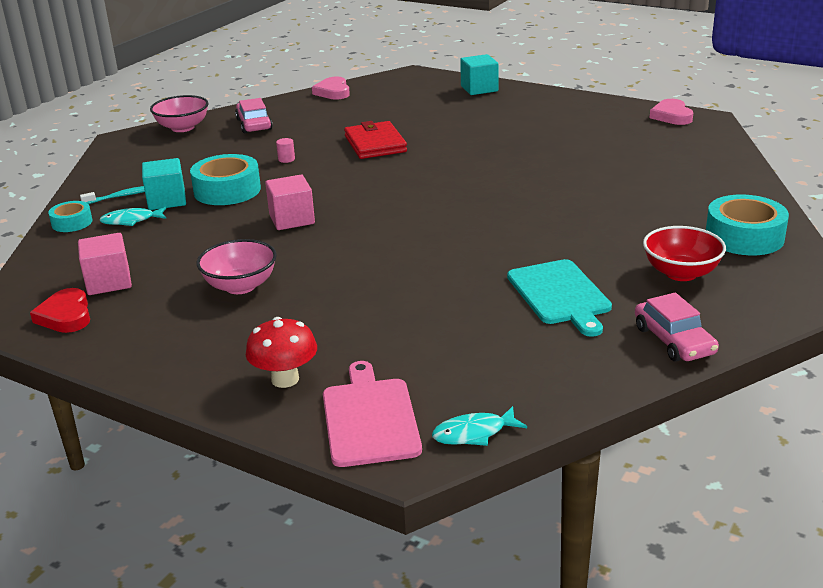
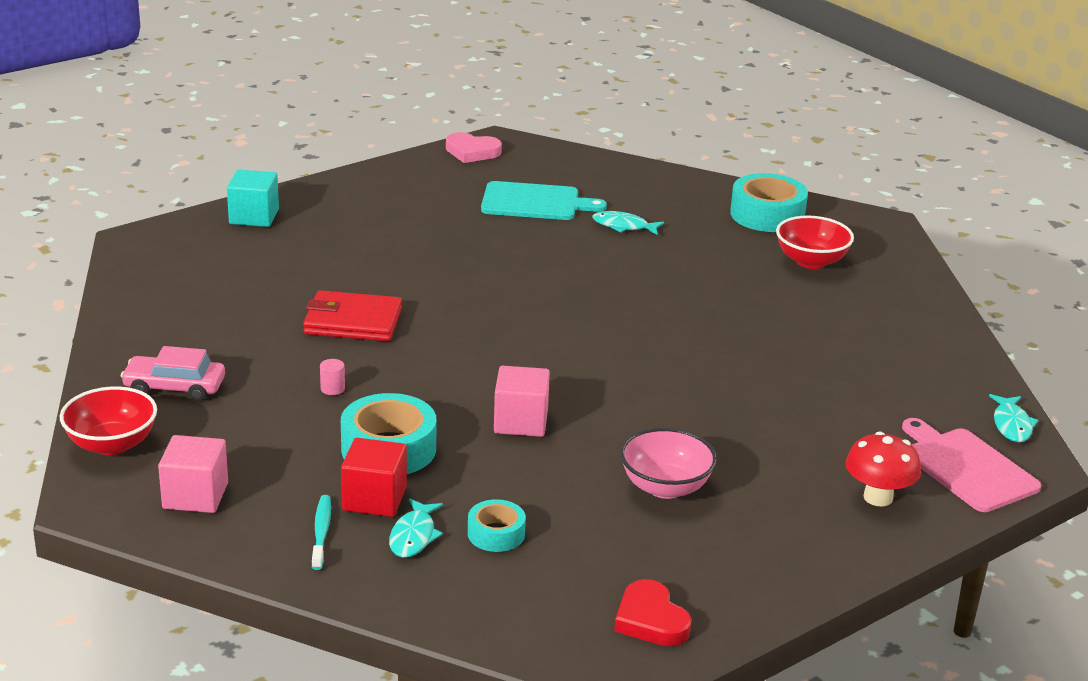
camera: 70 degrees left, 0 degrees up
(65, 316) = (651, 620): red heart -> red heart turned 60 degrees clockwise
(72, 223) = (373, 586): turquoise tape -> turquoise tape (496, 534)
(108, 282) = (584, 577): pink cube -> pink cube (195, 496)
(167, 200) = (374, 499): turquoise cube -> red cube
(182, 128) = (112, 444): pink bowl -> red bowl
(333, 92) = (127, 306): pink heart -> none
(369, 418) = (966, 467): pink cutting board -> pink cutting board turned 45 degrees clockwise
(560, 295) = (811, 323): turquoise cutting board -> turquoise cutting board (535, 202)
(630, 188) = (623, 226): none -> turquoise fish
(674, 340) = (919, 301): pink car -> none

